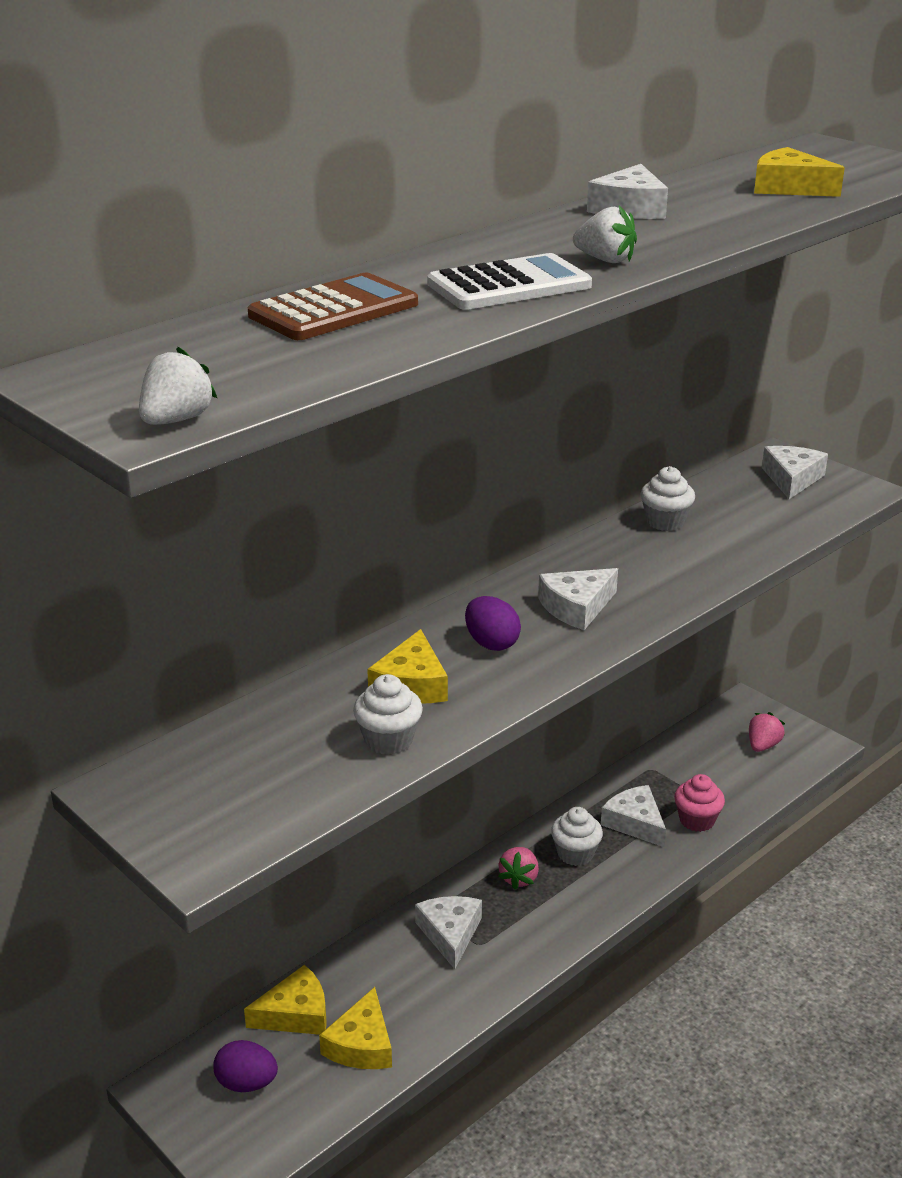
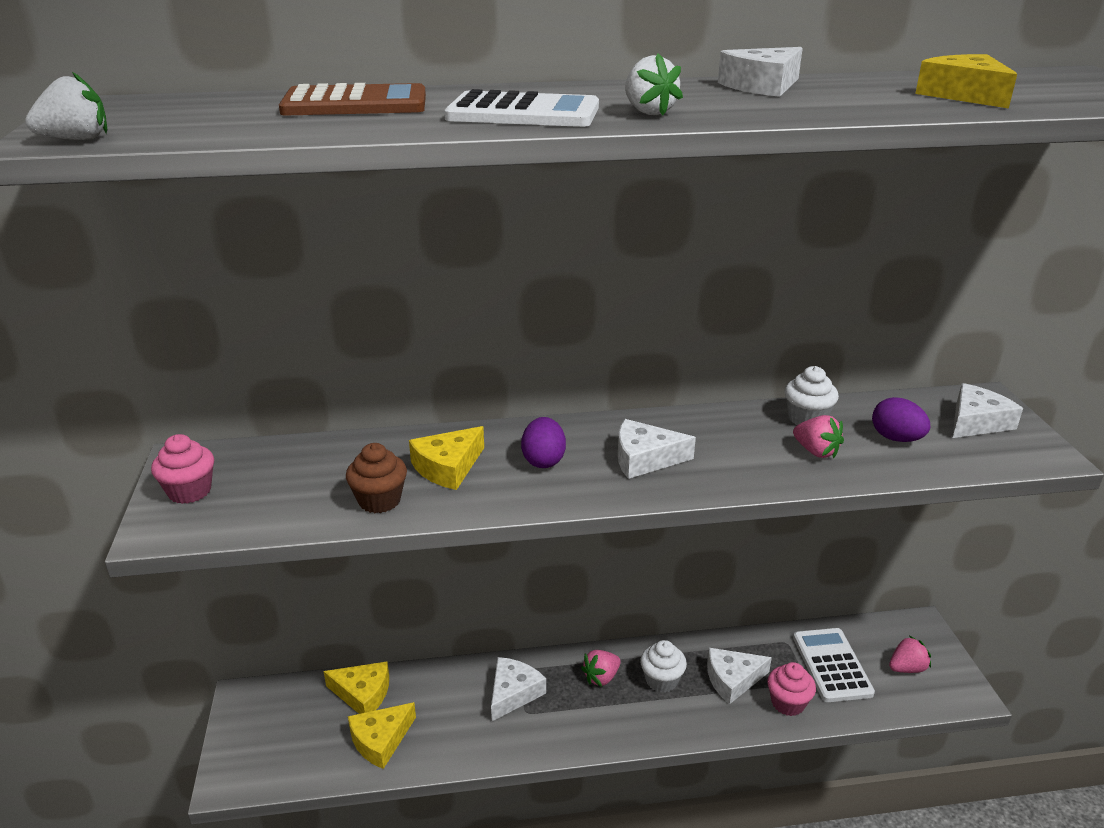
camera: 35 degrees right, 0 degrees up
(176, 815) = (189, 491): none -> pink cupcake
(246, 1083) = (290, 724): purple egg -> purple egg (896, 438)
(388, 740) = (379, 500): white cupcake -> brown cupcake
(635, 823) = (732, 679): white cheese -> white cheese turned 105 degrees counterclockwise
(704, 548) = (816, 451): none -> pink strawberry
(704, 771) = (831, 665): none -> white calculator

